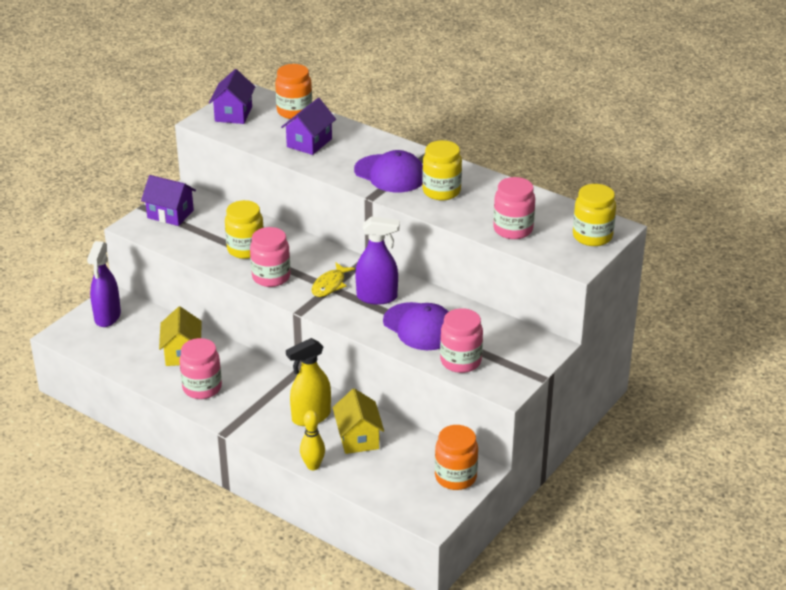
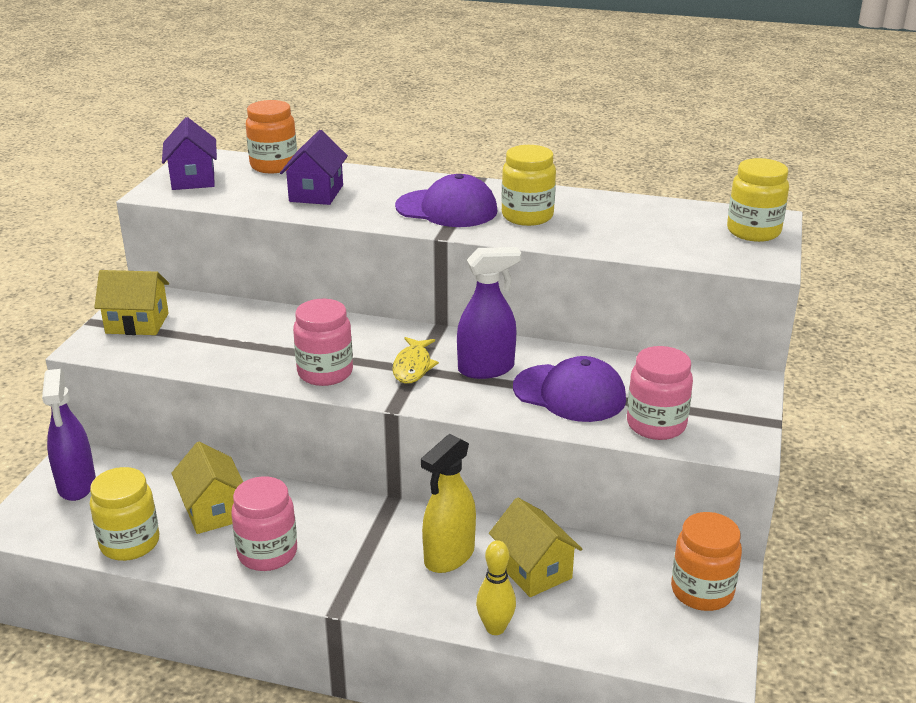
camera: 20 degrees left, 5 degrees down
(170, 214) = (137, 323): purple house -> yellow house
(245, 249) = (269, 346): yellow jar -> yellow jar (130, 543)
(513, 229) = (652, 241): pink jar -> none

